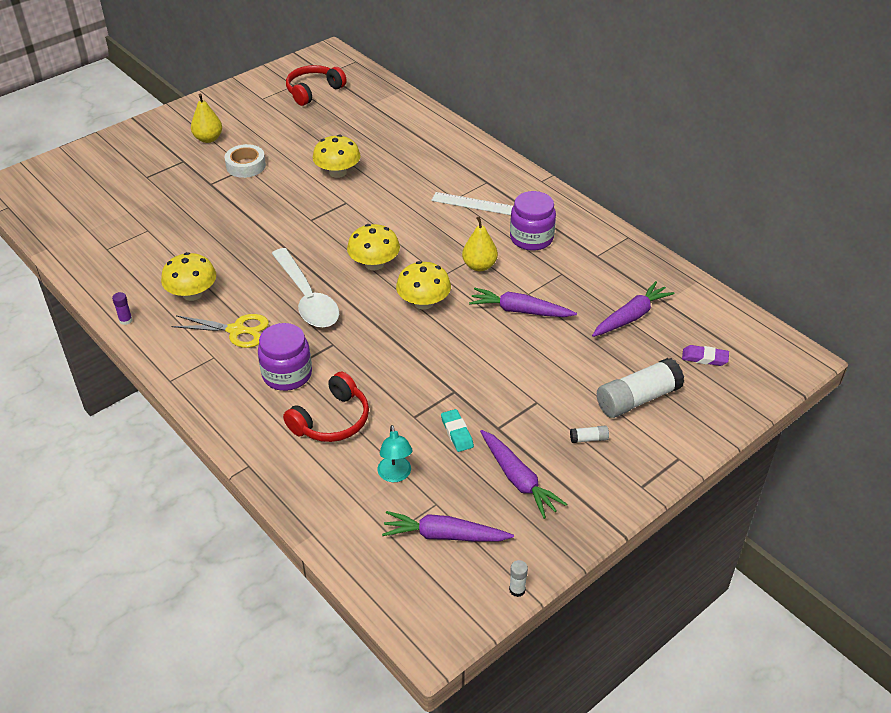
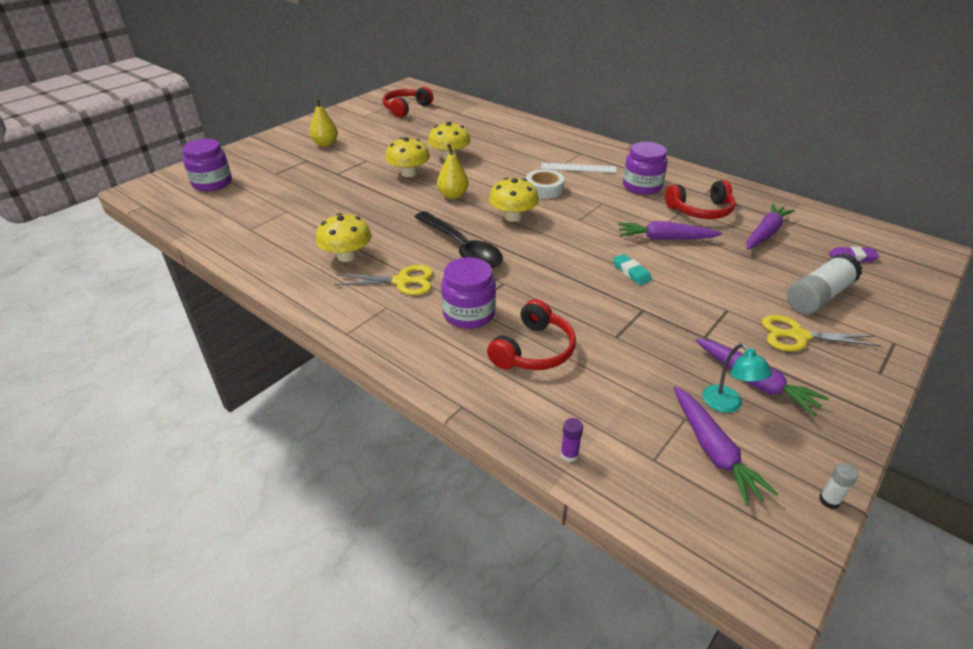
camera: 10 degrees left, 5 degrees down
(79, 184) = (212, 183): none -> purple jar
(126, 320) = (284, 285): purple glue stick -> purple glue stick (569, 454)
(246, 166) = (365, 159): white tape -> white tape (544, 189)
(307, 298) = (462, 248): white spoon -> black spoon
(395, 475) = (626, 395): turquoise lamp -> turquoise lamp (727, 405)
(423, 302) = (574, 241): yellow mushroom -> yellow mushroom (409, 173)
(444, 535) = (713, 451): purple carrot -> purple carrot turned 105 degrees counterclockwise
(457, 433) = (667, 346): turquoise eraser -> turquoise eraser (631, 272)
(479, 266) = (608, 209): yellow pear -> yellow pear (453, 195)
(578, 278) = (700, 210): none -> red headphones
(588, 439) = (798, 336): white glue stick -> yellow scissors

